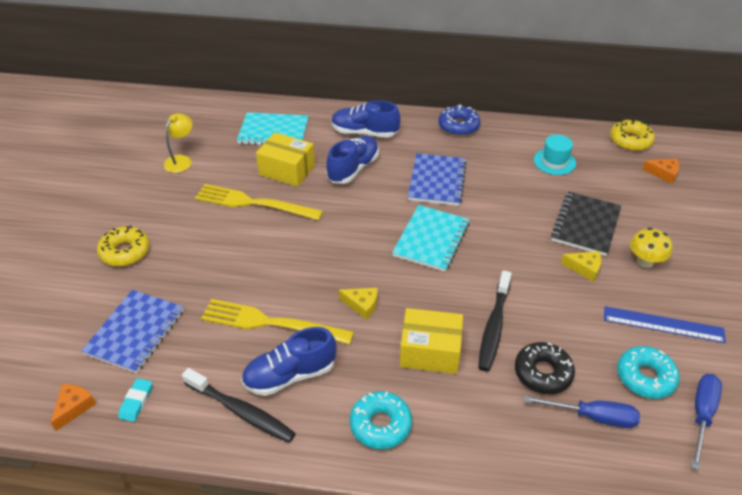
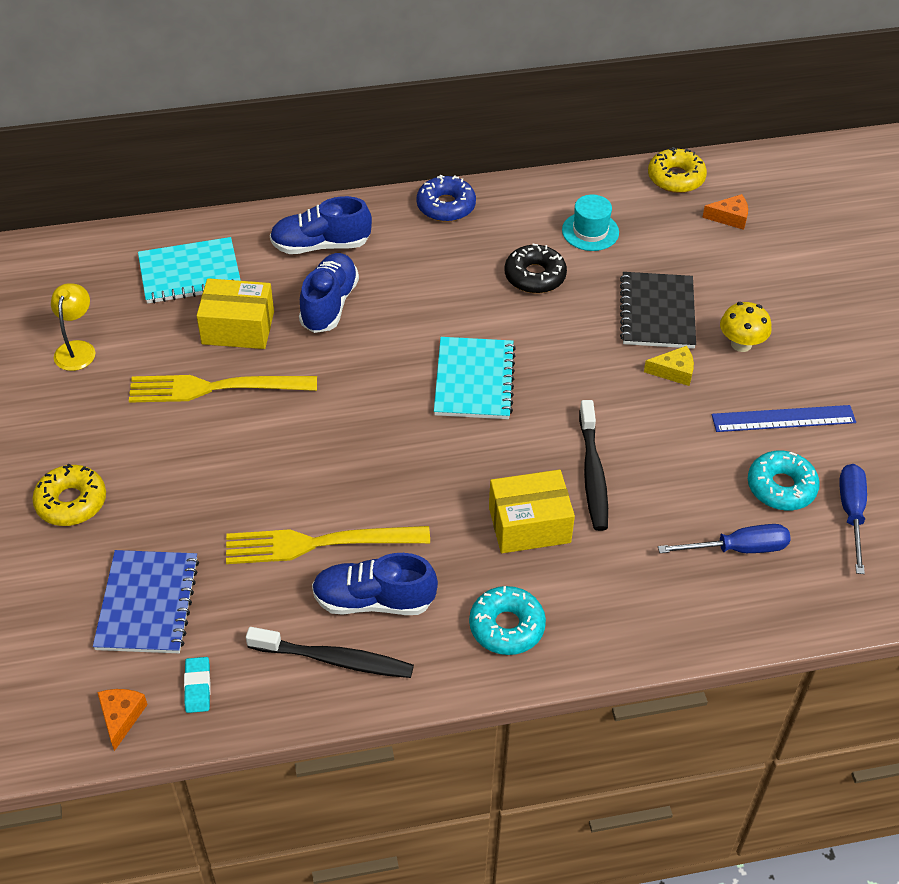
camera: 20 degrees left, 5 degrees up
(290, 375) = (374, 600): blue shoe -> blue shoe turned 45 degrees clockwise
(362, 305) = (423, 490): yellow cheese -> none
(437, 181) = (449, 295): blue notebook -> none
(542, 373) = (667, 514): black donut -> black donut (535, 276)

